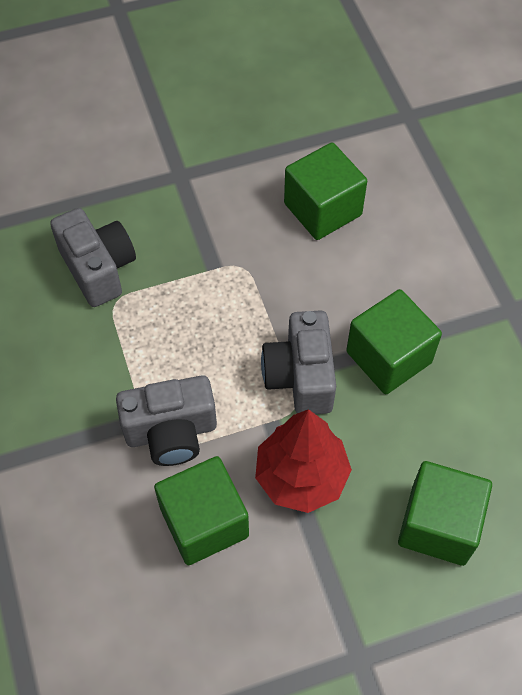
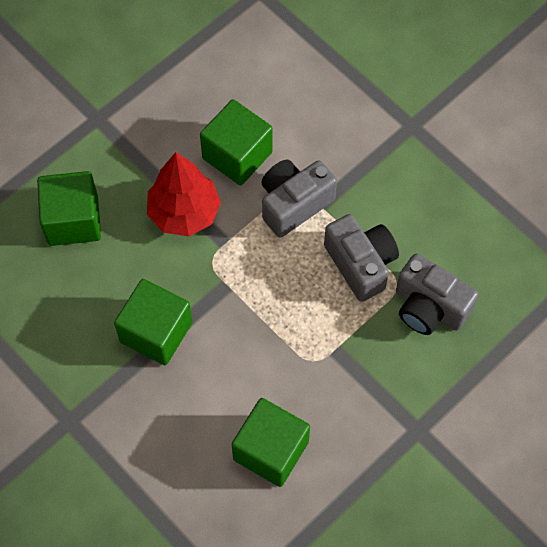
camera: 155 degrees right, 5 degrees up
(300, 376) = (219, 286): grey camera -> grey camera (361, 264)

